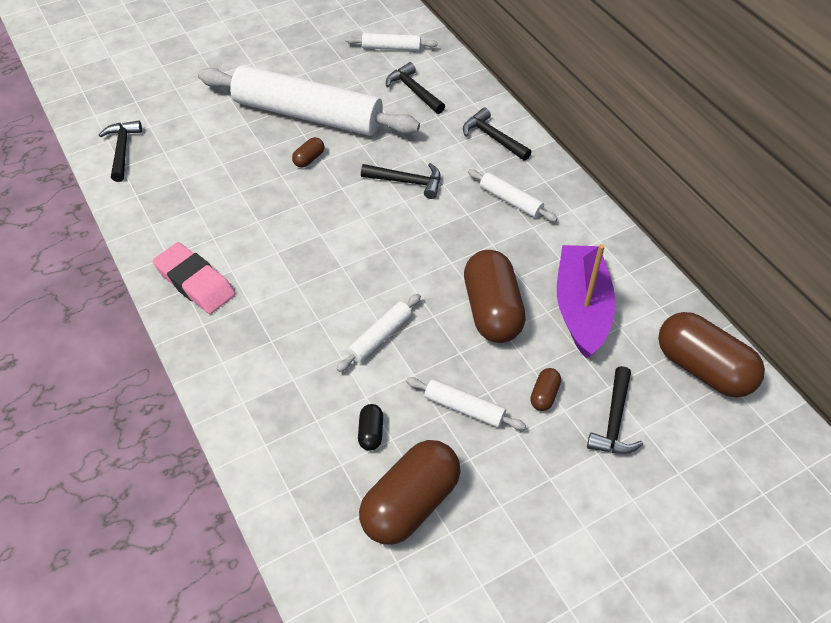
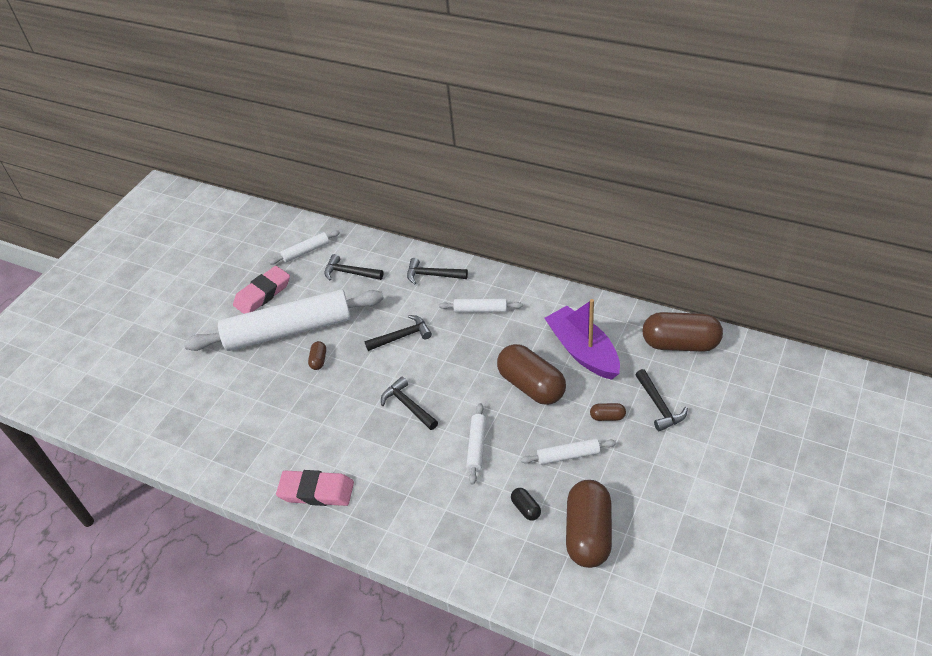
camera: 30 degrees left, 5 degrees down
(122, 150) = (168, 435): black hammer -> black hammer (408, 405)
(316, 67) = (263, 294): none -> pink eraser
(544, 395) = (607, 417): brown capsule -> brown capsule turned 75 degrees counterclockwise

